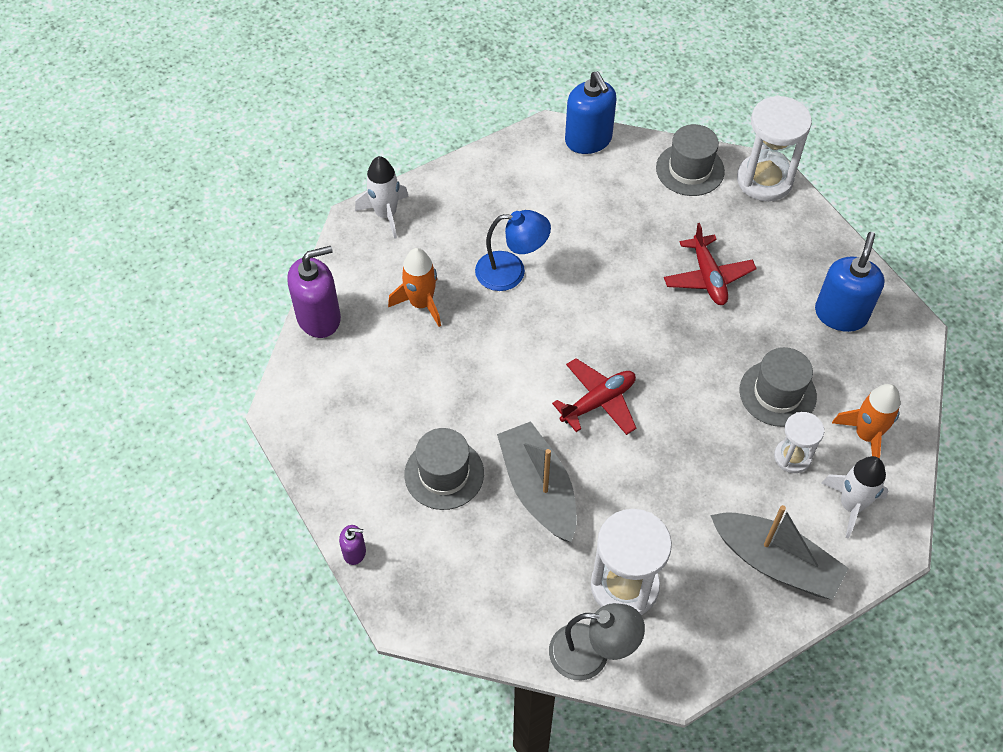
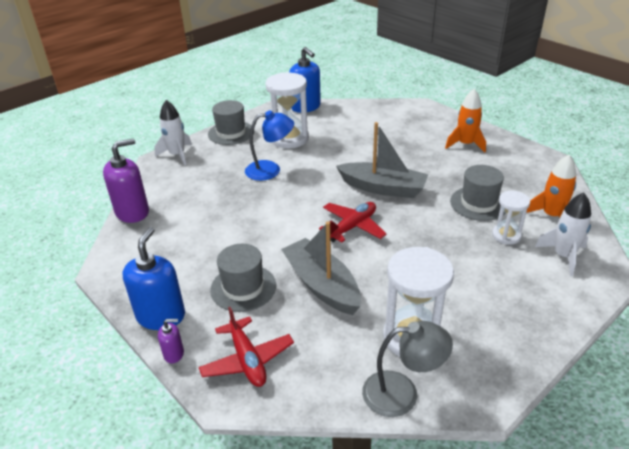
camera: 10 degrees left, 20 degrees down
(421, 303) = (209, 194): orange rocket -> orange rocket (465, 144)
(690, 169) = (374, 111): grey hat -> grey hat (231, 133)
(708, 277) = (405, 155): red plane -> red plane (247, 360)
(764, 180) = (422, 109): white hourglass -> white hourglass (289, 139)
(775, 562) = (525, 300): grey boat -> grey boat (383, 188)
(840, 314) = (500, 159): blue soap dispenser -> blue soap dispenser (161, 316)

